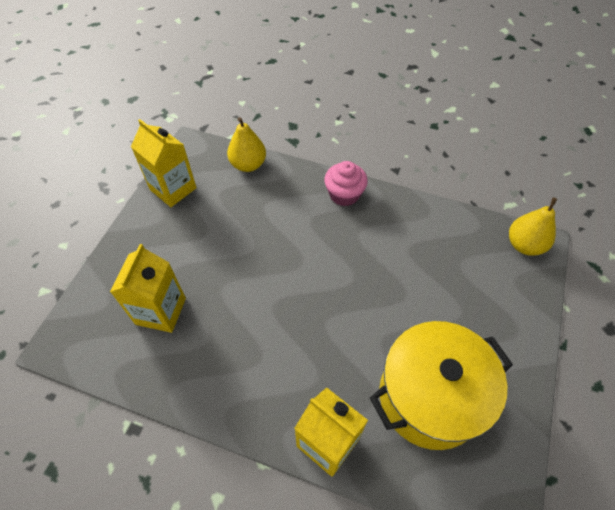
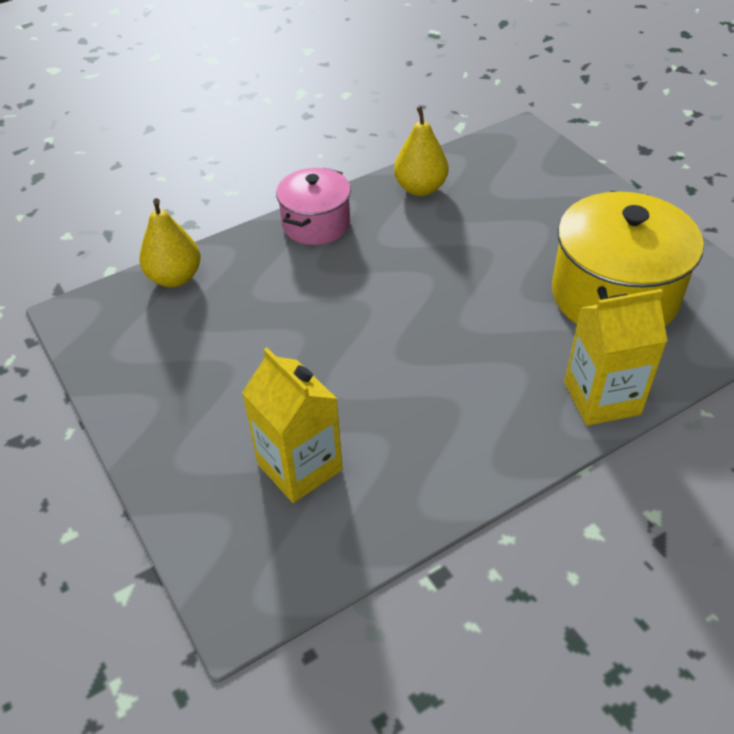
camera: 50 degrees left, 10 degrees down
(173, 189) = (123, 365): yellow carton -> none
(344, 194) = (316, 224): pink cupcake -> pink pot
(524, 245) = (514, 143): yellow pear -> yellow pear (420, 188)

